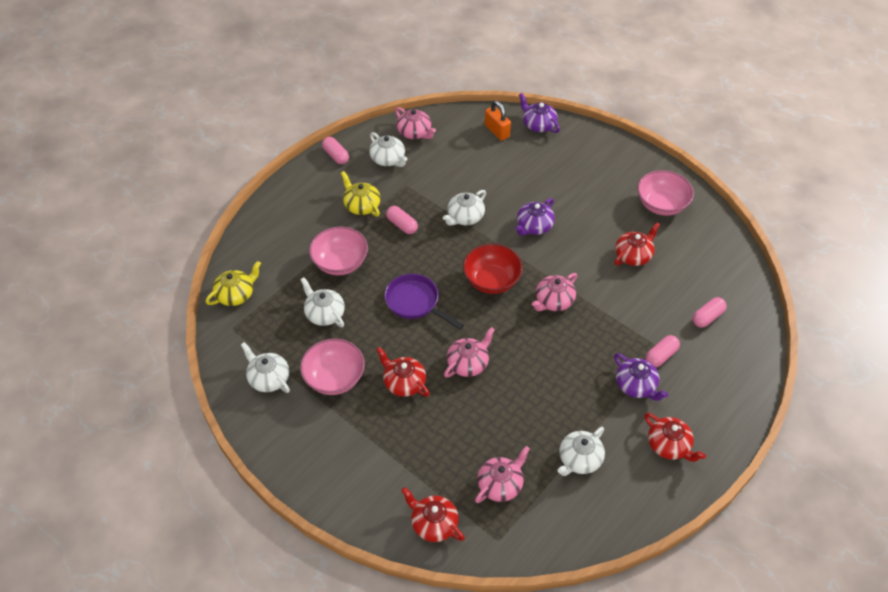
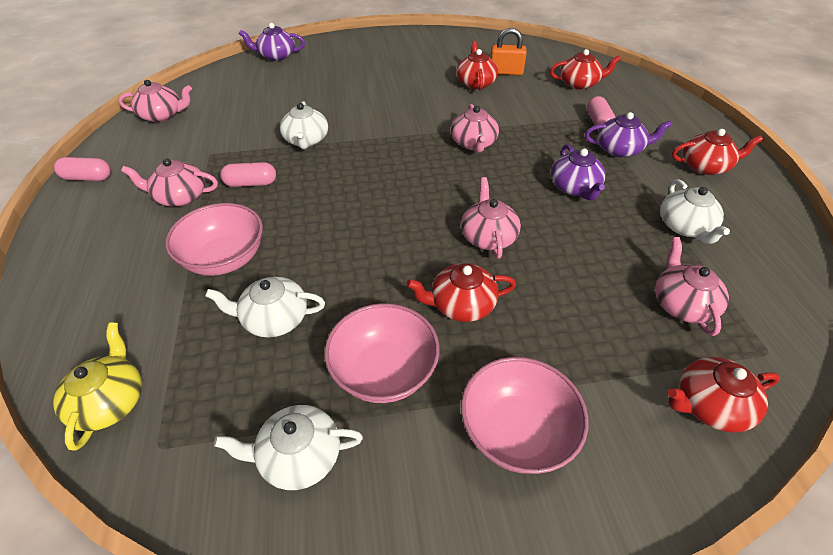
camera: 50 degrees left, 5 degrees down
(361, 205) = (180, 197): yellow teapot -> pink teapot
(388, 159) = (159, 147): white teapot -> none
(415, 302) = (361, 230): purple pan -> none
(491, 280) = (403, 165): red bowl -> none
(497, 131) = (246, 76): orange padlock -> orange padlock (505, 72)
(534, 226) = (376, 111): purple teapot -> purple teapot (574, 188)
(661, 205) = (443, 49): pink bowl -> pink bowl (516, 432)
(707, 317) = (579, 84): pink capsule -> red teapot

